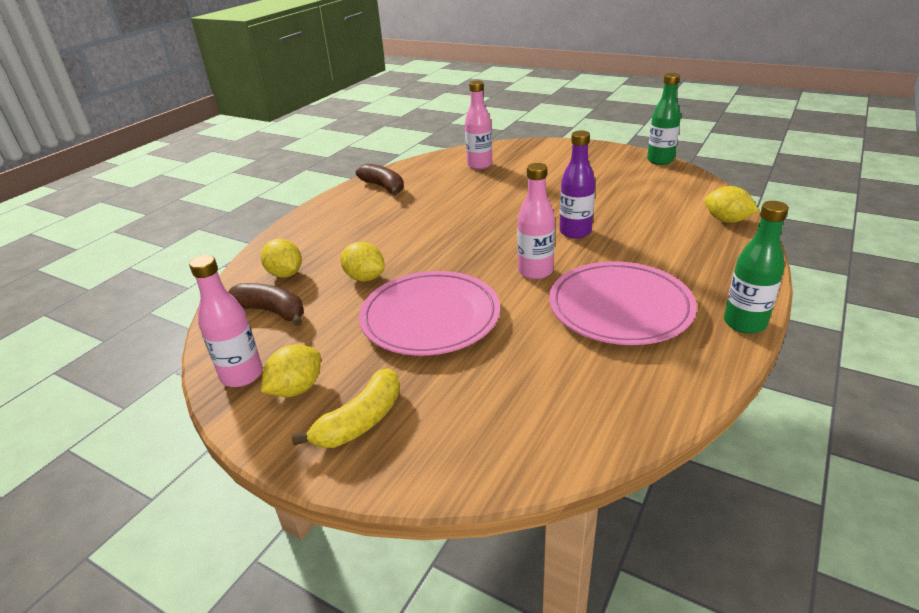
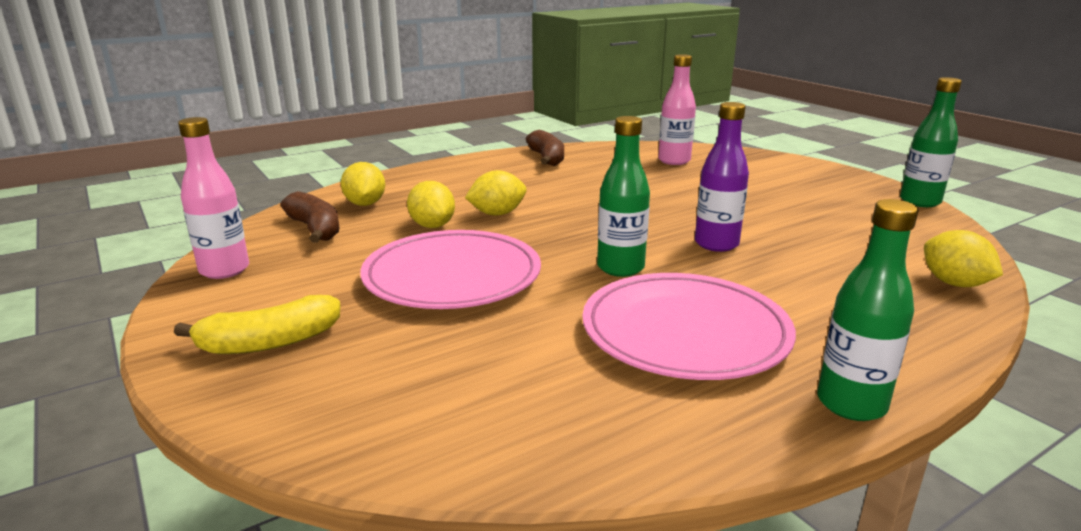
camera: 25 degrees right, 10 degrees down
(297, 389) = (252, 296): yellow lemon -> yellow lemon (497, 214)
(535, 271) = (620, 268): pink bottle -> green bottle

